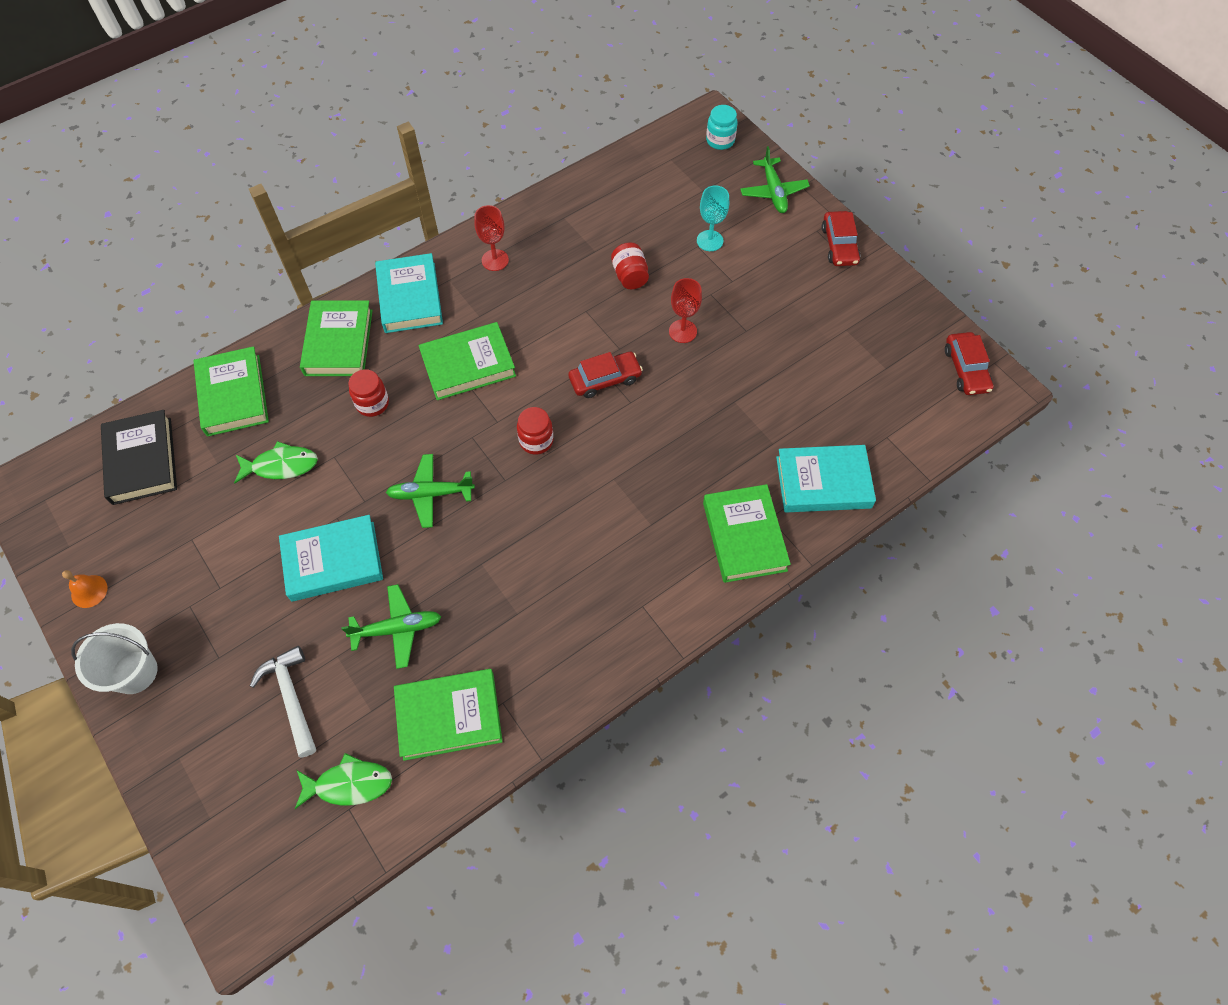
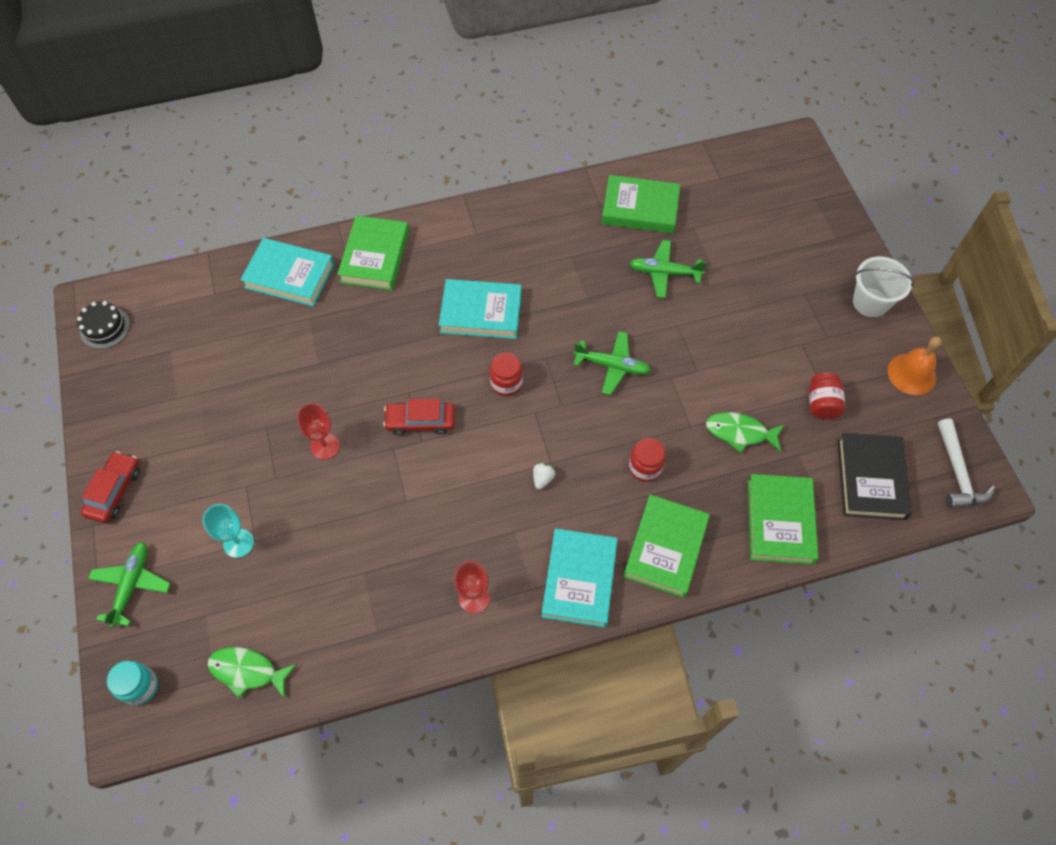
camera: 160 degrees left, 0 degrees up
(89, 591) = (911, 374): orange bell -> orange bell, size x1.59
(291, 698) = (751, 251): white hammer -> white hammer (957, 472)
(333, 561) = (705, 336): turquoise book -> turquoise book (481, 312)
(349, 784) = (717, 191): green fish -> green fish (247, 671)
(468, 365) = (543, 478): green book -> white strawberry
(630, 276) = (343, 527): red jar -> red jar (822, 404)
(965, 369) = (105, 327): red car -> black cake

